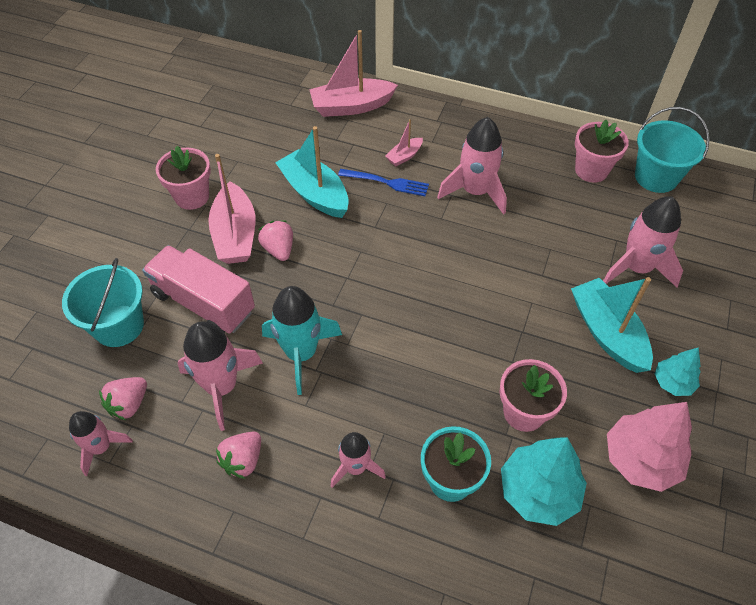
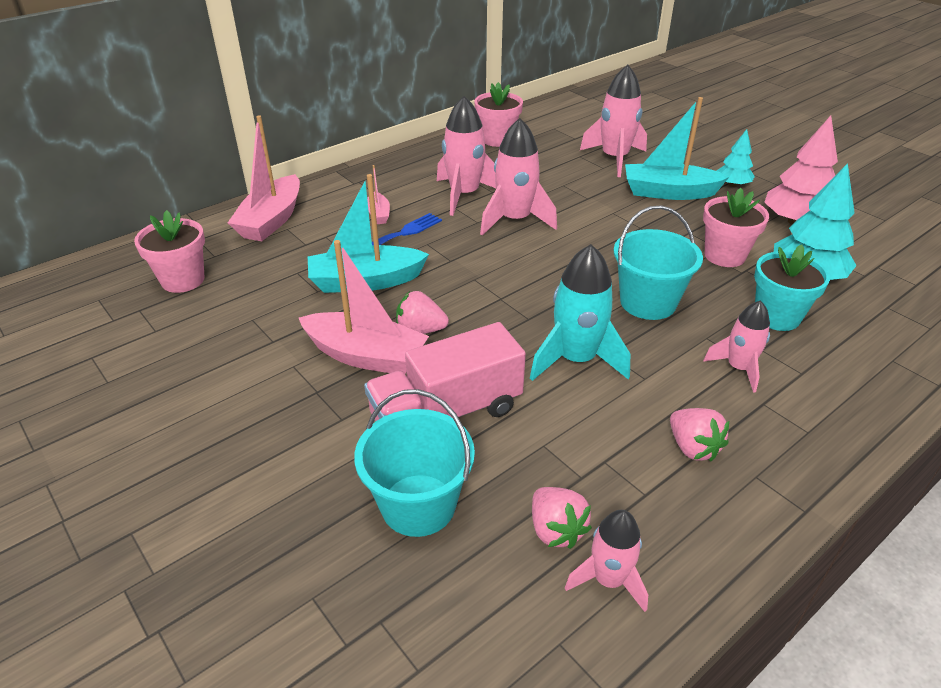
camera: 60 degrees left, 15 degrees down
(192, 197) = (267, 372): pink flower pot -> pink flower pot (183, 280)
(222, 387) = (582, 434): pink rocket -> pink rocket (515, 220)
(656, 177) = (532, 119): turquoise bucket -> turquoise bucket (648, 302)

